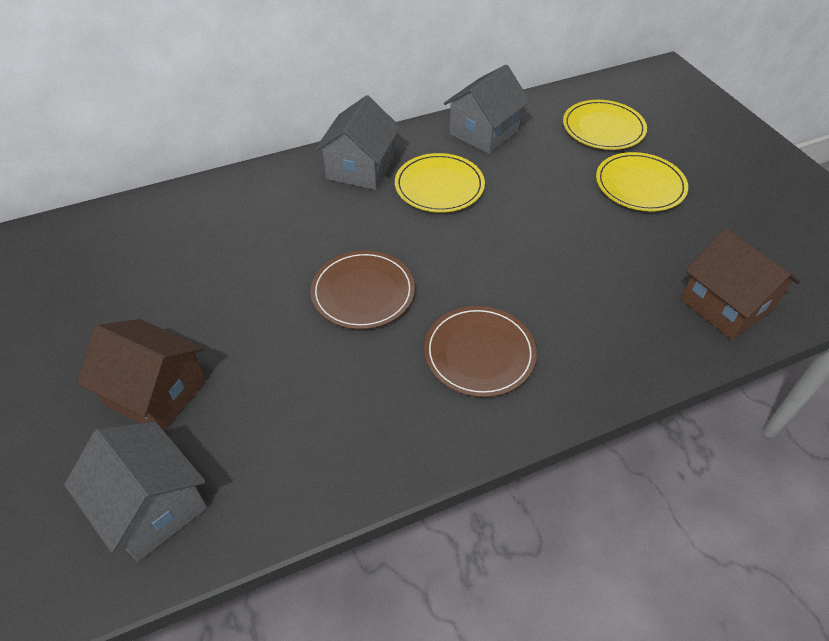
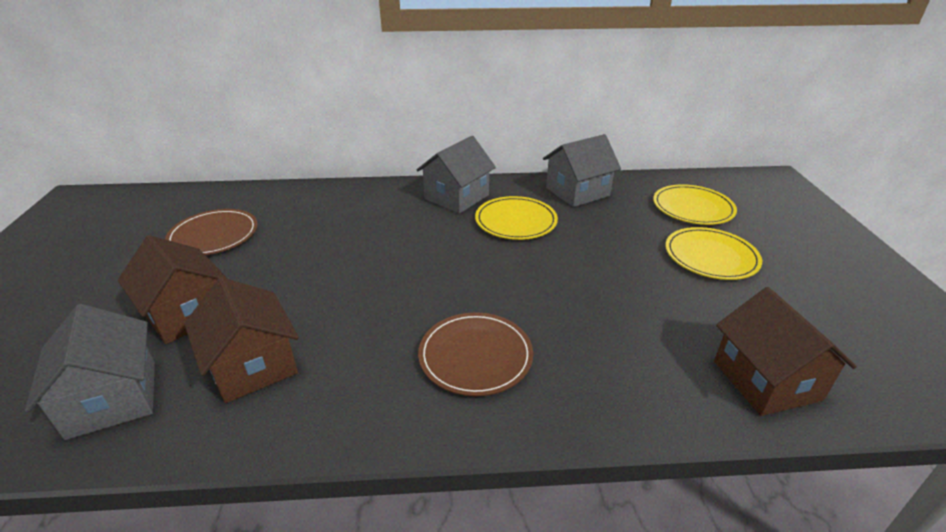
camera: 20 degrees right, 15 degrees down
(272, 428) = (252, 365): none -> brown house
(363, 292) = (401, 282): brown plate -> brown plate (214, 235)

